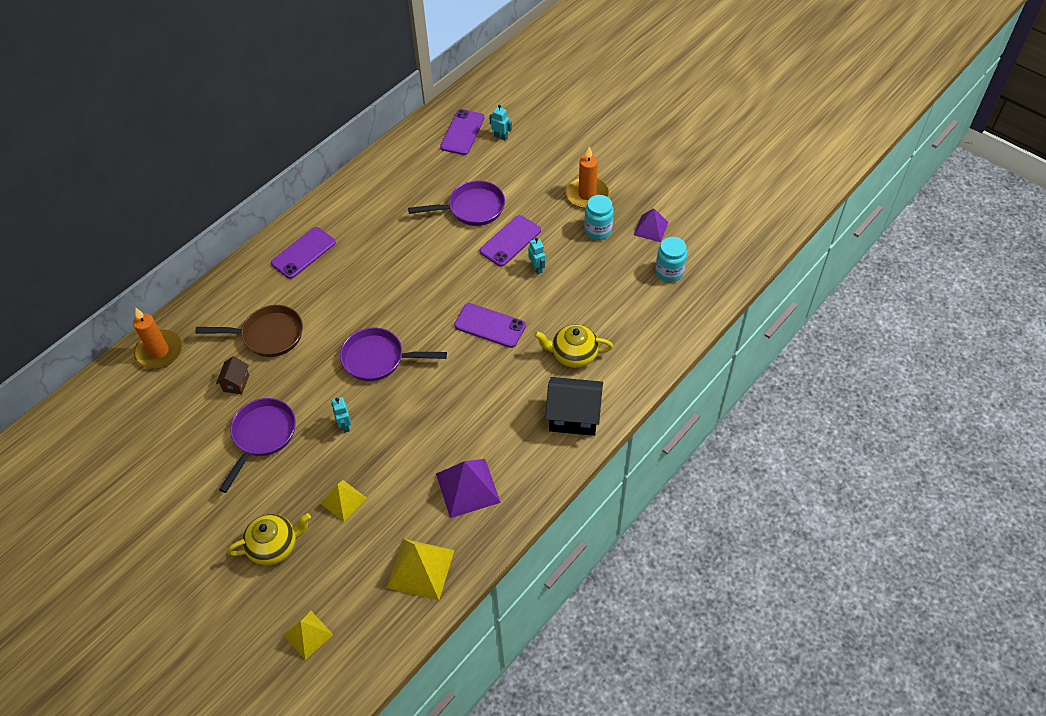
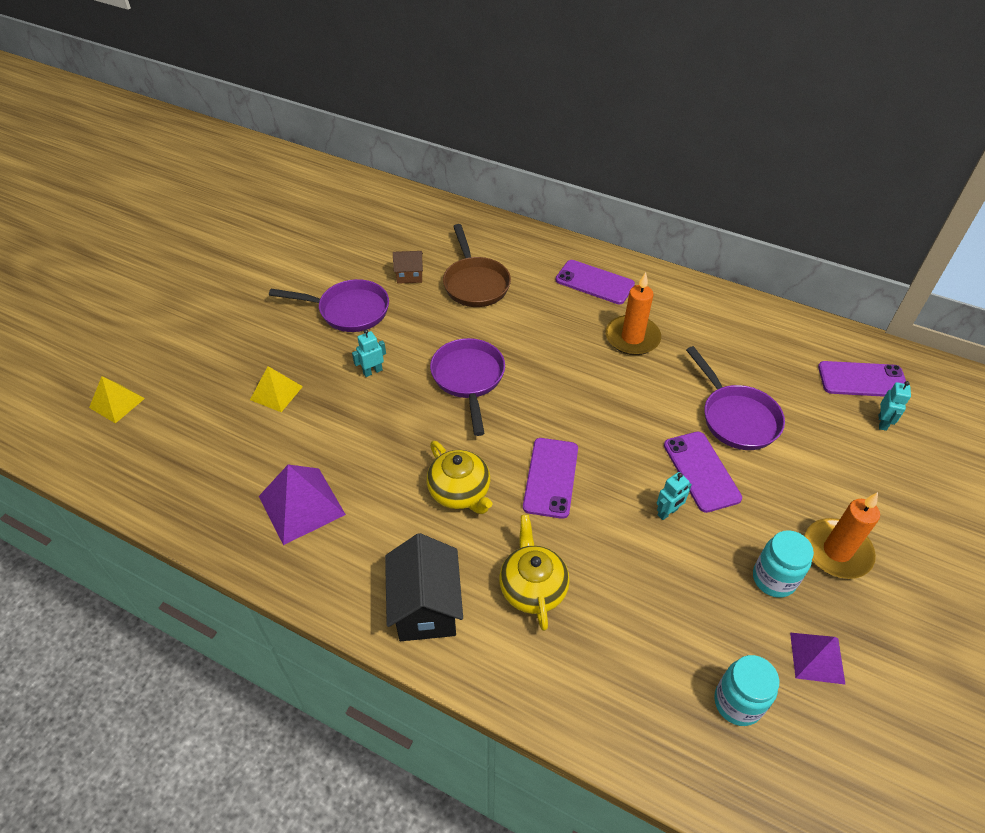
camera: 75 degrees right, 5 degrees down
(159, 351) = (434, 216): orange candle -> orange candle (632, 338)
(274, 546) = (220, 352): yellow teapot -> yellow teapot (460, 492)
(420, 568) = (191, 482): yellow pyramid -> none
(510, 241) = (701, 471): purple phone -> purple phone turned 45 degrees clockwise

